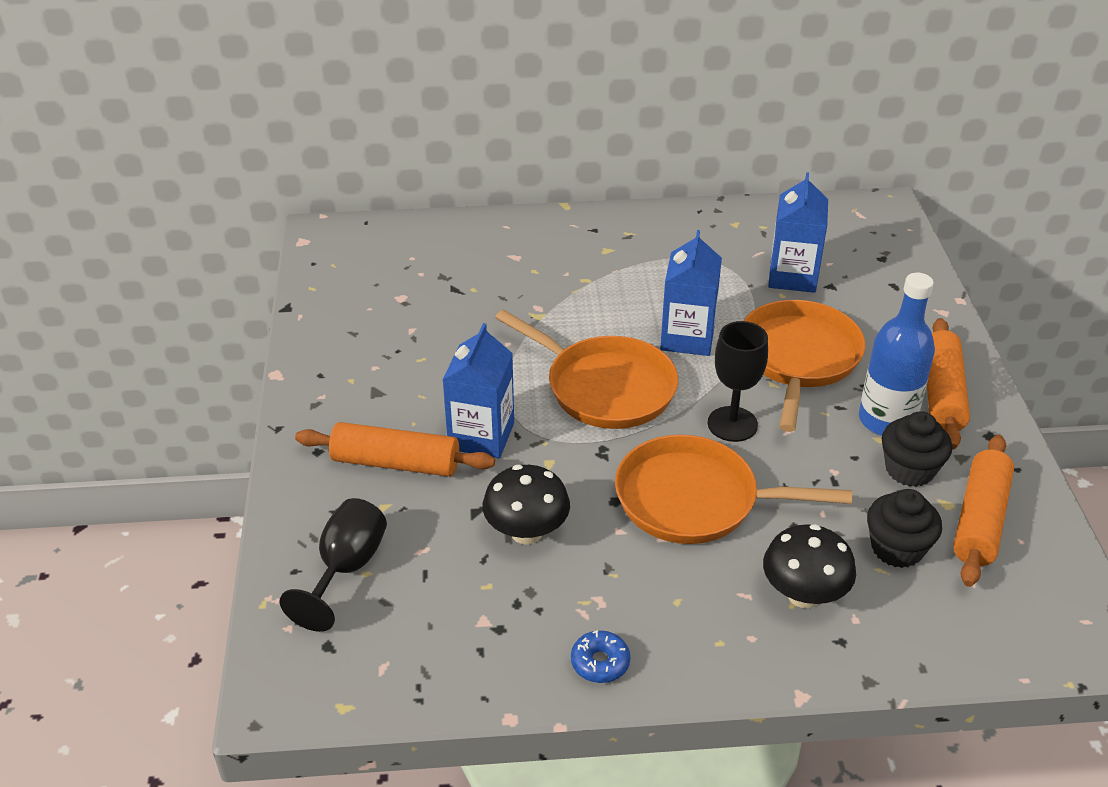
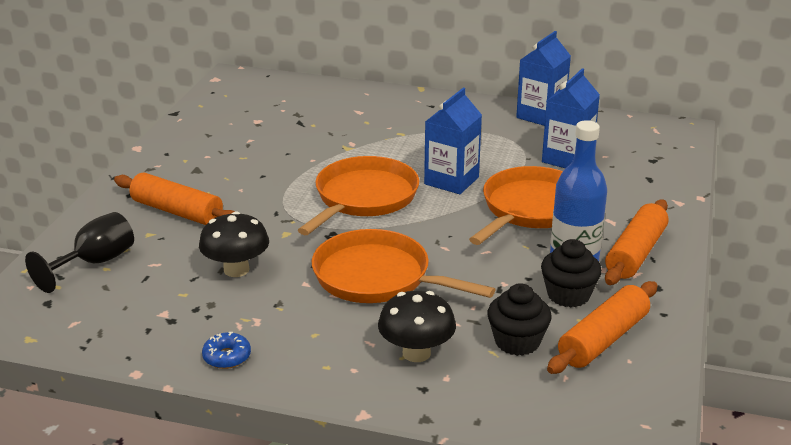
camera: 20 degrees right, 10 degrees down
(481, 436) = (249, 208): blue carton -> blue carton (540, 115)
(605, 387) = (363, 198): orange pan -> orange pan turned 120 degrees counterclockwise
(732, 424) = (444, 238): black goblet -> none

